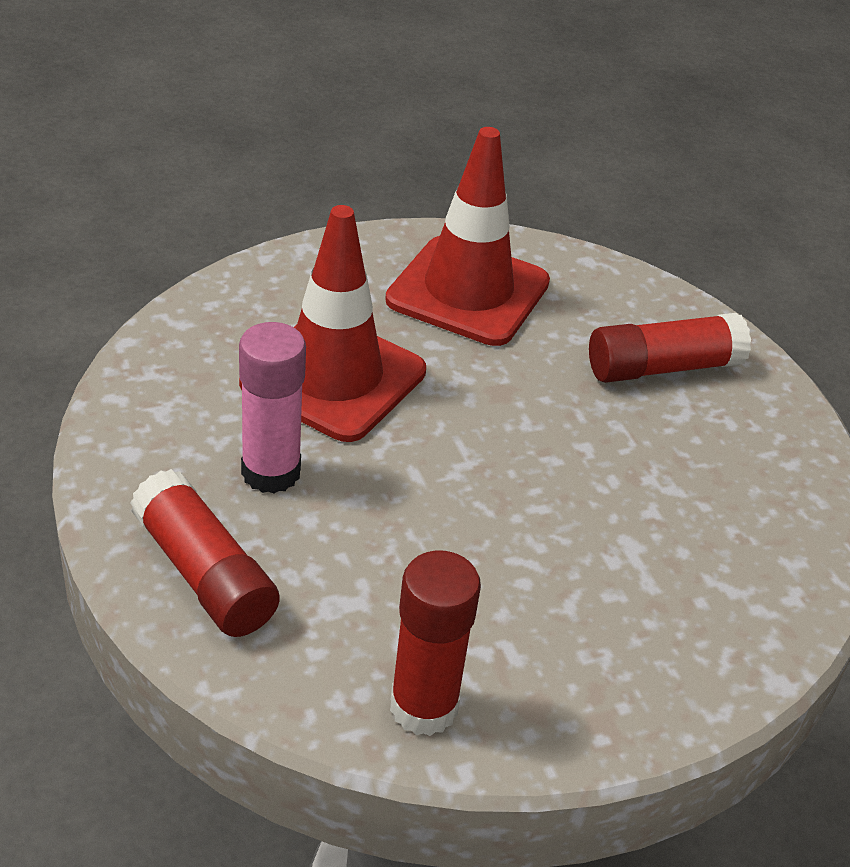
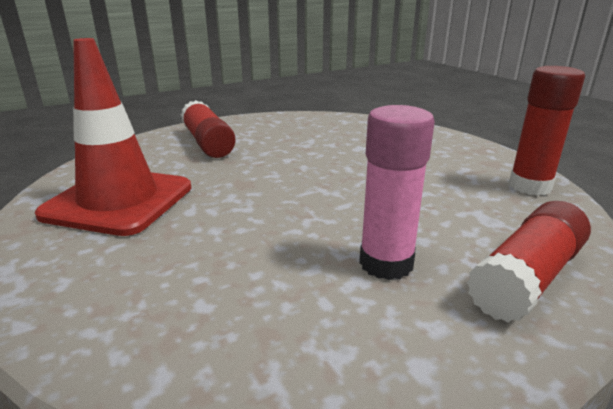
camera: 95 degrees left, 15 degrees down
(333, 377) = (246, 248): red traffic cone -> none

